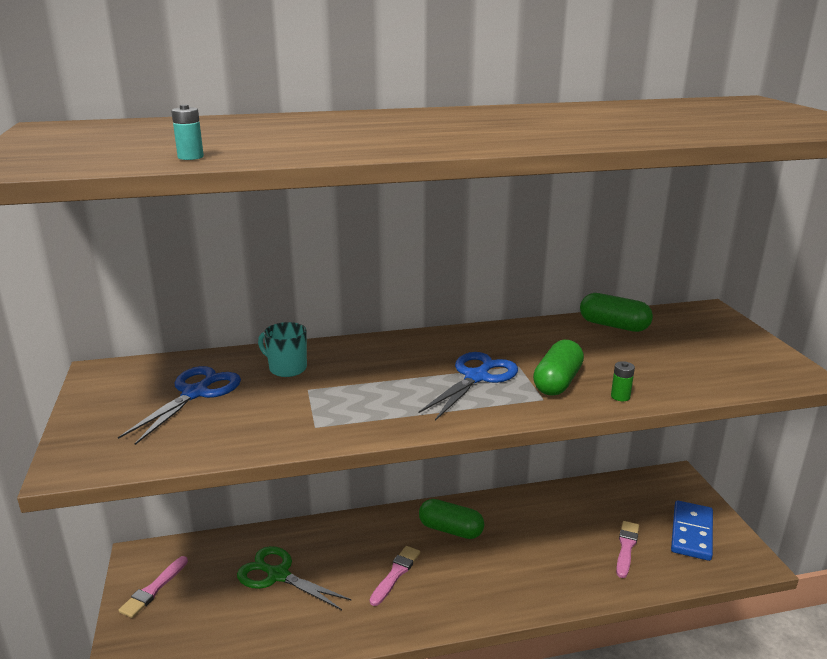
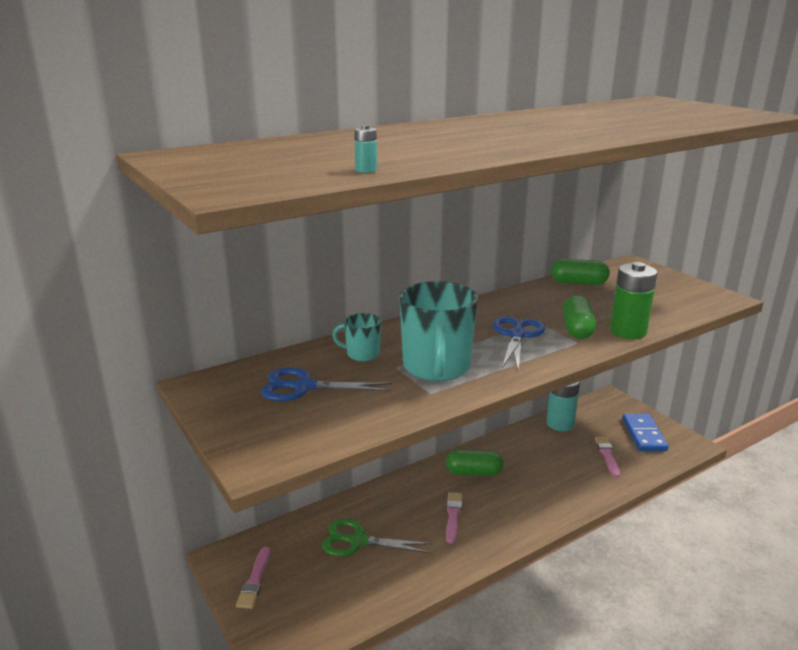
camera: 20 degrees left, 0 degrees up
(195, 393) = (304, 387): blue scissors -> blue scissors turned 90 degrees counterclockwise
(349, 398) = (436, 367): none -> turquoise mug
(590, 495) = (560, 424): none -> turquoise battery
(620, 396) = (628, 331): green battery -> green battery, size x2.44

